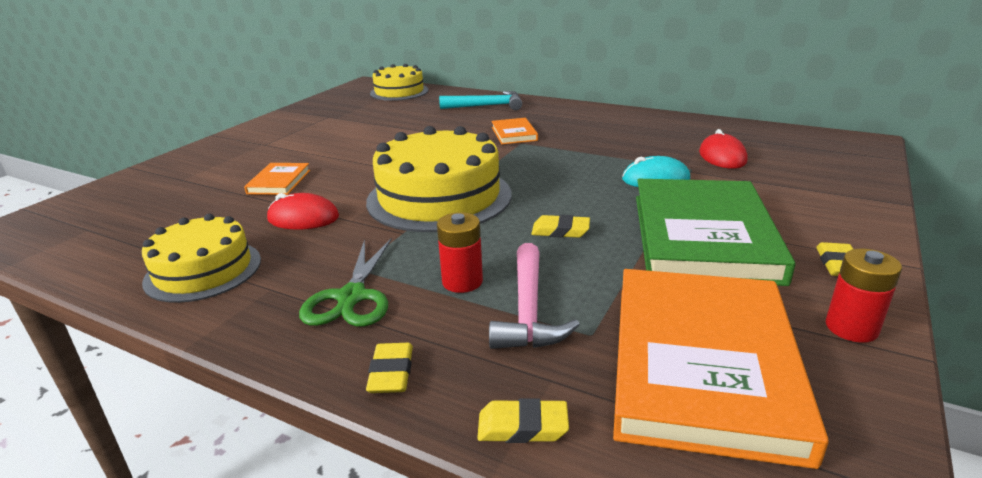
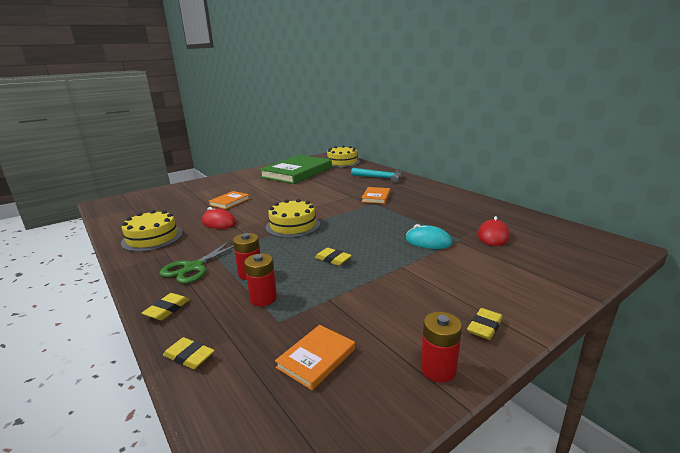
camera: 25 degrees right, 5 degrees down
(439, 197) = (293, 225): yellow cake -> yellow cake, size x0.63
(528, 310) = (263, 298): pink hammer -> red battery
(702, 364) = (316, 358): orange book -> orange book, size x0.44
(703, 236) = (413, 284): green book -> green book (297, 172)

